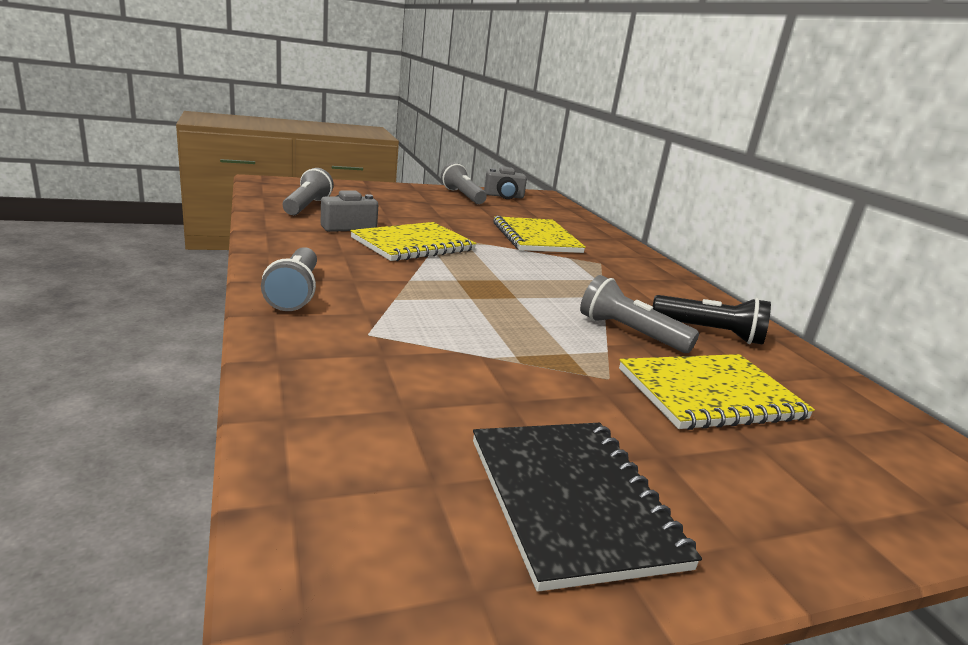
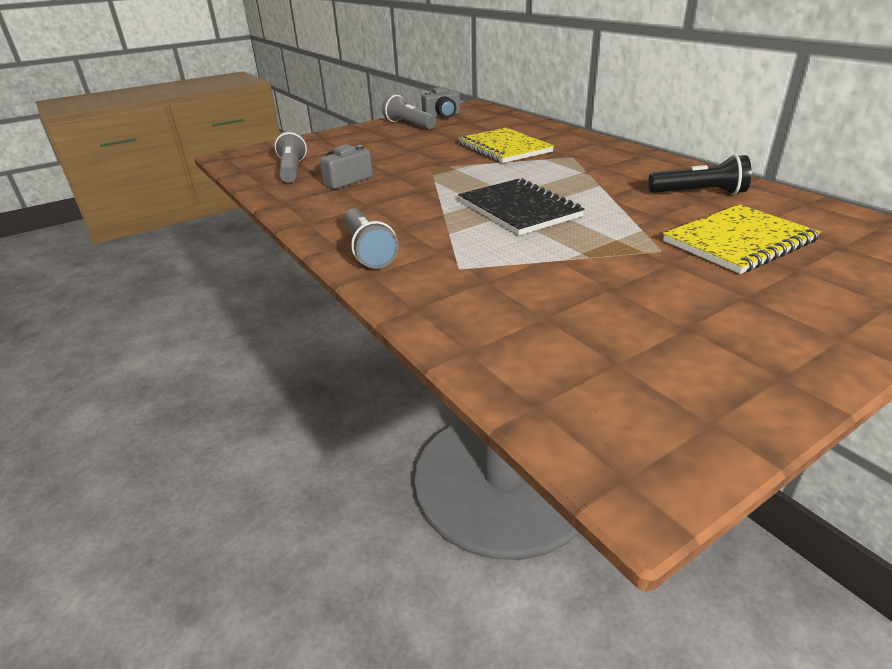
camera: 10 degrees left, 10 degrees up
(413, 244) = (415, 181): yellow notebook -> none
(572, 500) = (715, 345): black notebook -> black notebook (518, 209)
(630, 333) = (645, 210): grey flashlight -> none

